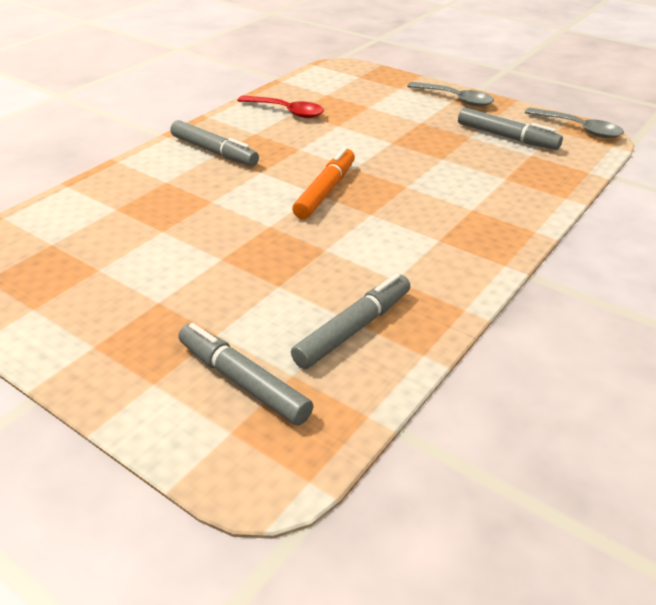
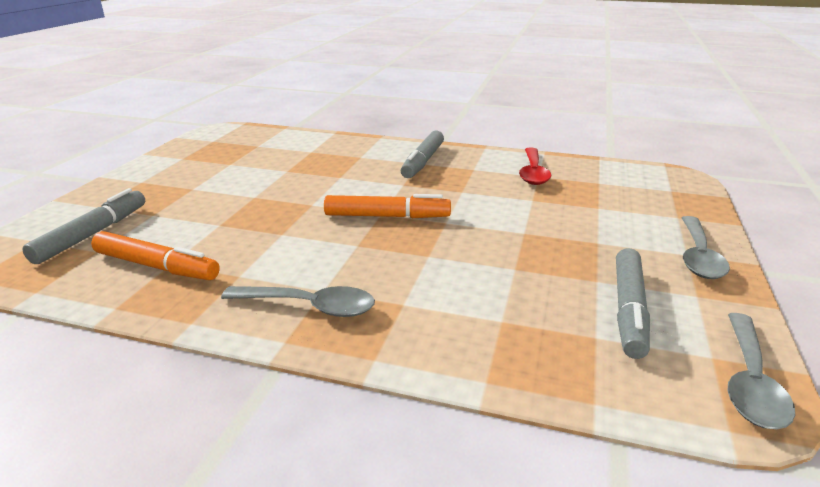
camera: 70 degrees right, 10 degrees down
(353, 329) = (156, 266): grey marker -> orange marker
(462, 248) = (310, 307): none -> grey spoon

